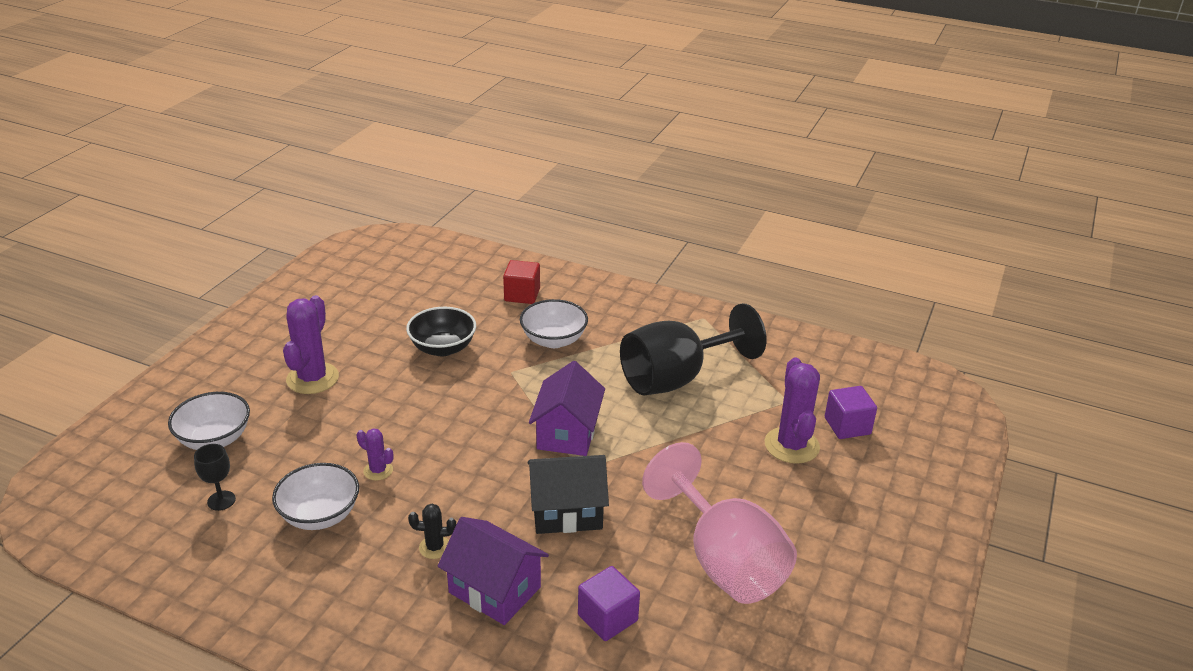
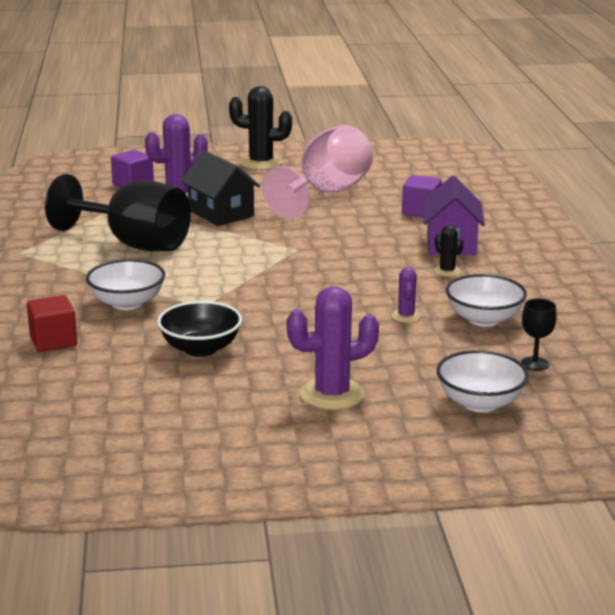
camera: 120 degrees left, 10 degrees down
(567, 433) = (260, 263): purple house -> none
(567, 512) = (349, 242): black house -> black house (221, 213)
(875, 552) = (261, 163): none -> black cactus

